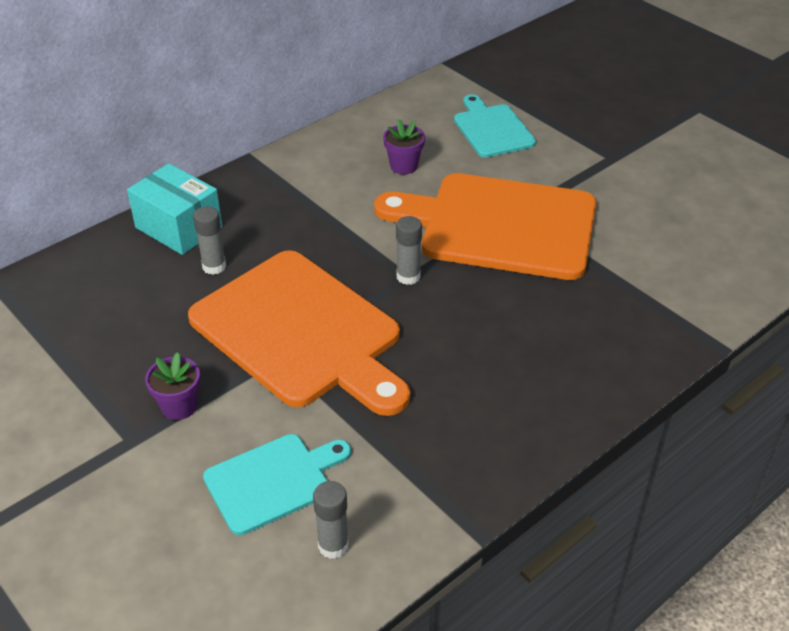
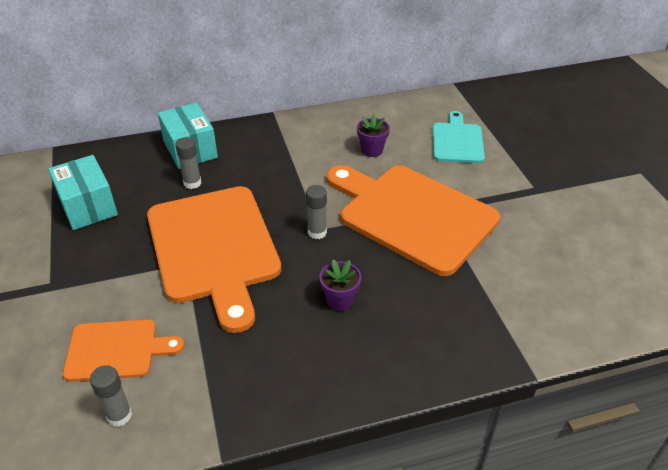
camera: 25 degrees right, 0 degrees up
(98, 335) = (88, 206): none -> turquoise box
(179, 406) = (98, 273): purple flower pot -> purple flower pot (340, 300)
(273, 481) = (116, 350): turquoise cutting board -> orange cutting board

